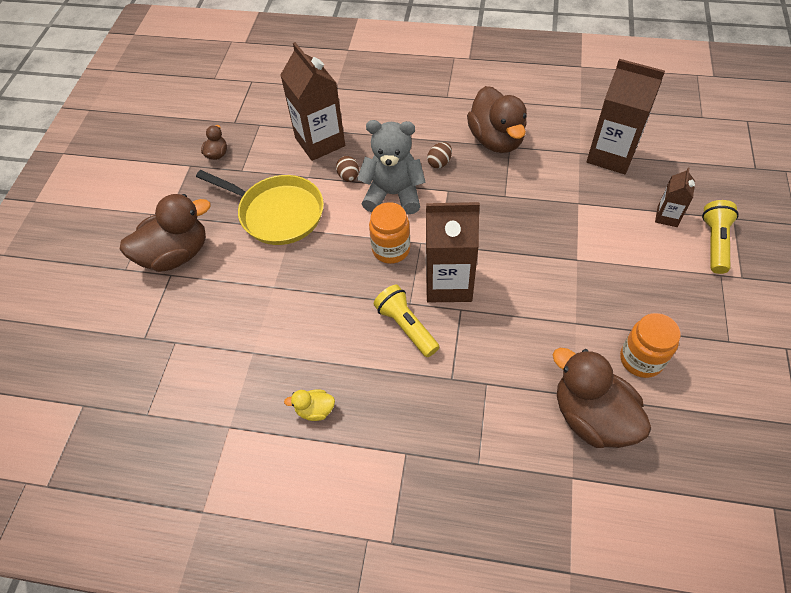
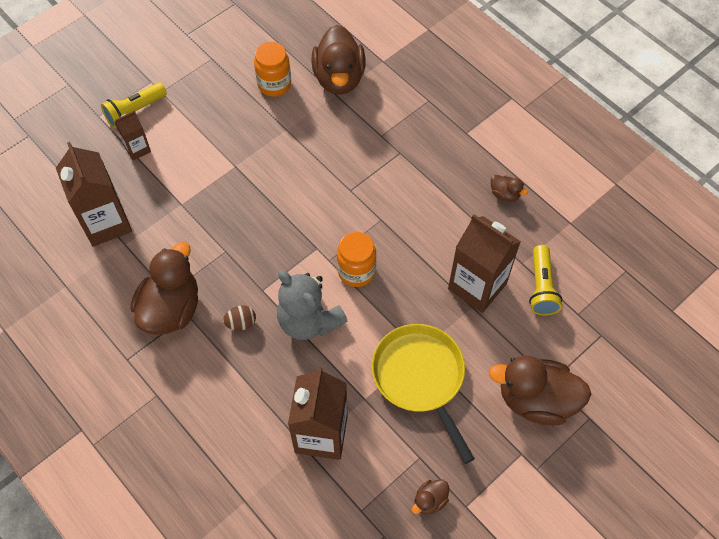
camera: 145 degrees left, 5 degrees up
(315, 410) = (505, 194): yellow duck -> brown duck
(348, 177) = (329, 370): brown egg -> none
(406, 326) = (398, 205): yellow flashlight -> yellow flashlight (541, 287)
(448, 283) = (340, 214): brown carton -> brown carton (477, 286)

